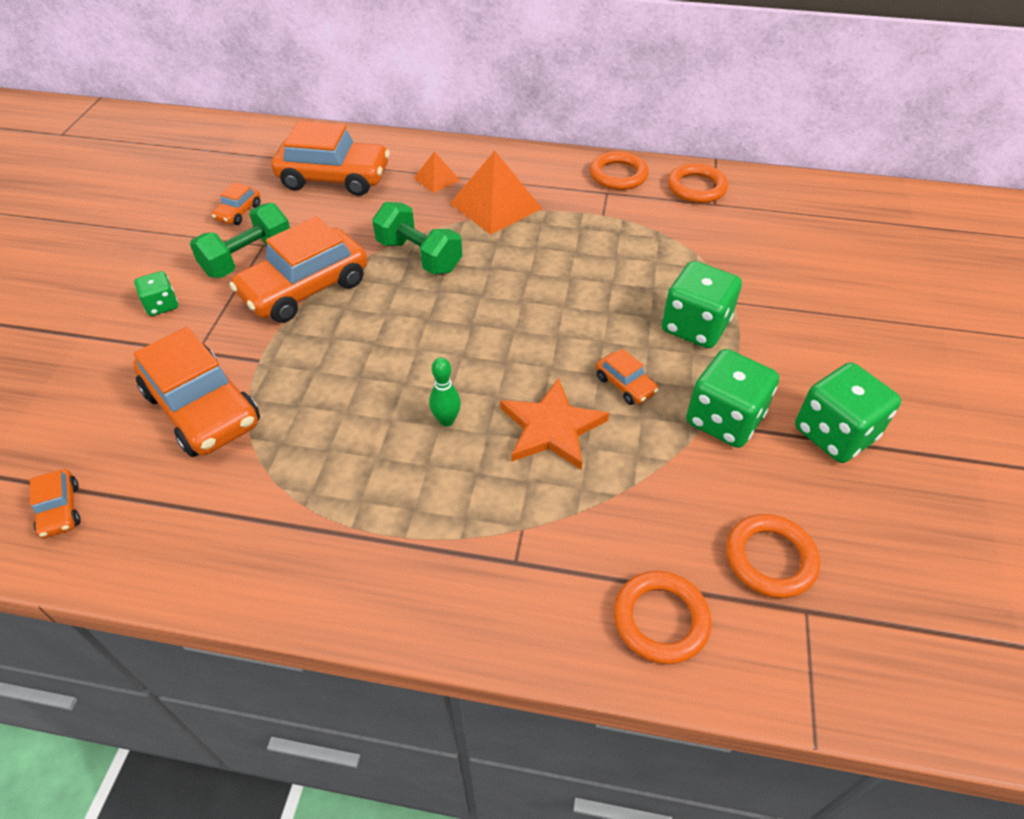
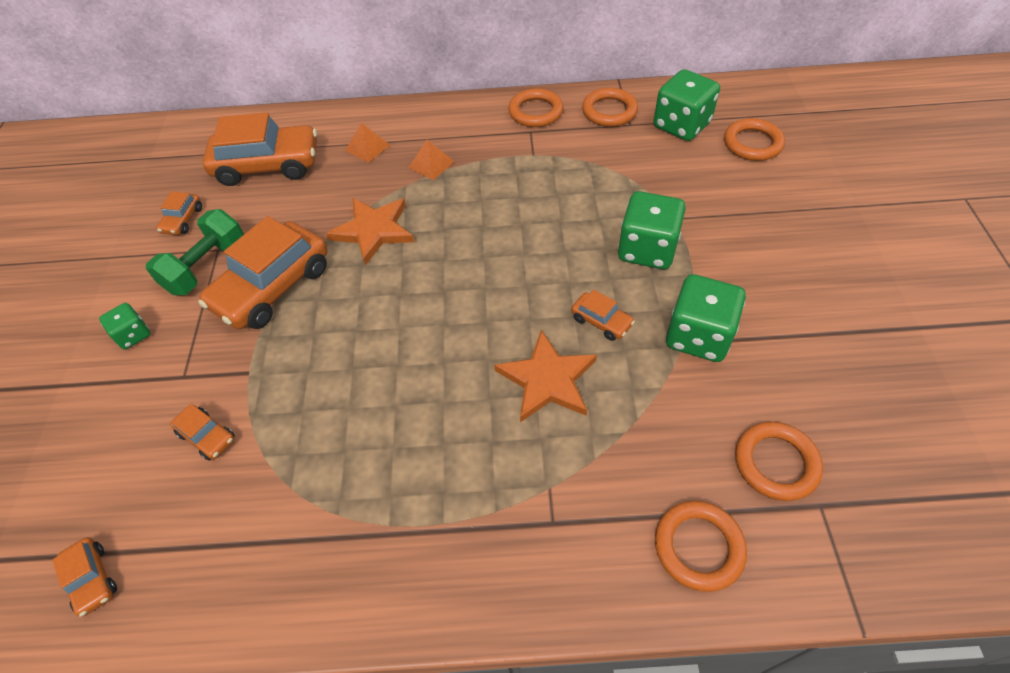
camera: 10 degrees left, 5 degrees up
(202, 409) = (207, 436): orange car -> orange car, size x0.45
(419, 256) = (373, 231): green dumbbell -> orange star
(446, 420) = (448, 394): green bowling pin -> none
(495, 205) = (431, 164): orange pyramid -> orange pyramid, size x0.53
(834, 433) = (796, 328): green dice -> green dice (681, 125)
(843, 245) = (752, 143): none -> orange ring

